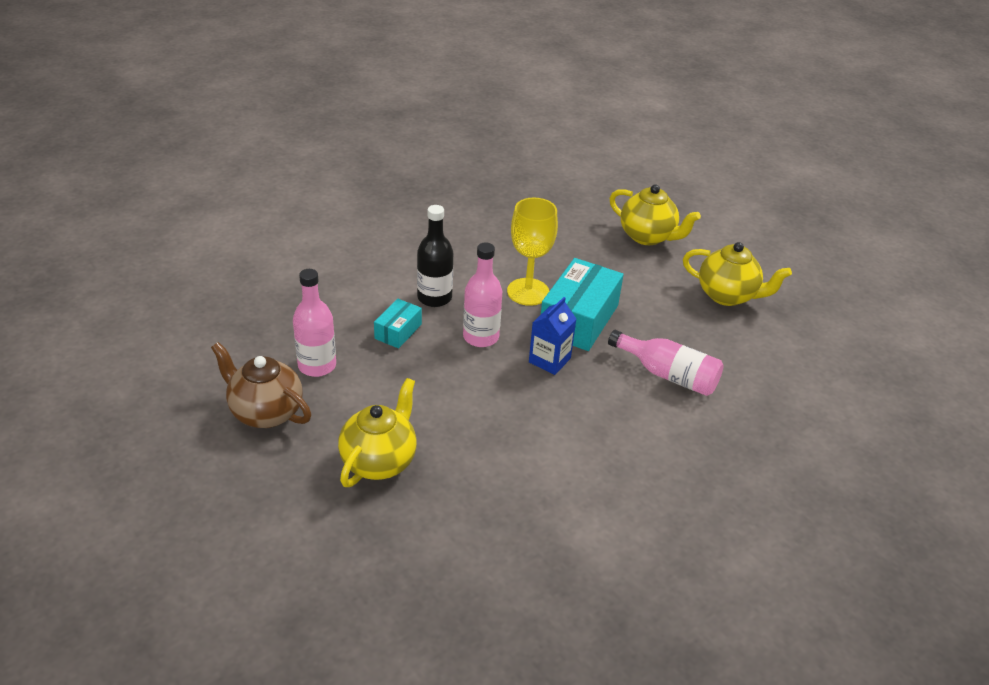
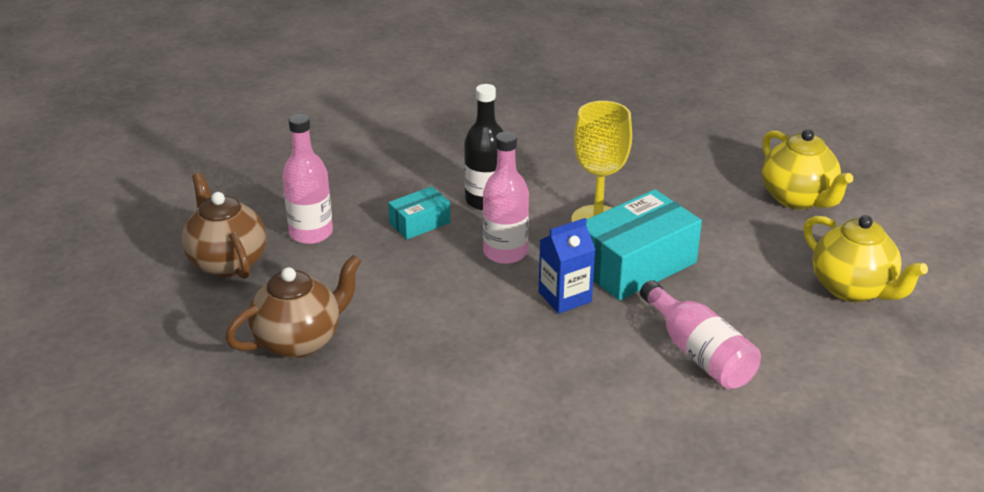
camera: 30 degrees right, 5 degrees down
(379, 461) = (299, 340): yellow teapot -> brown teapot

